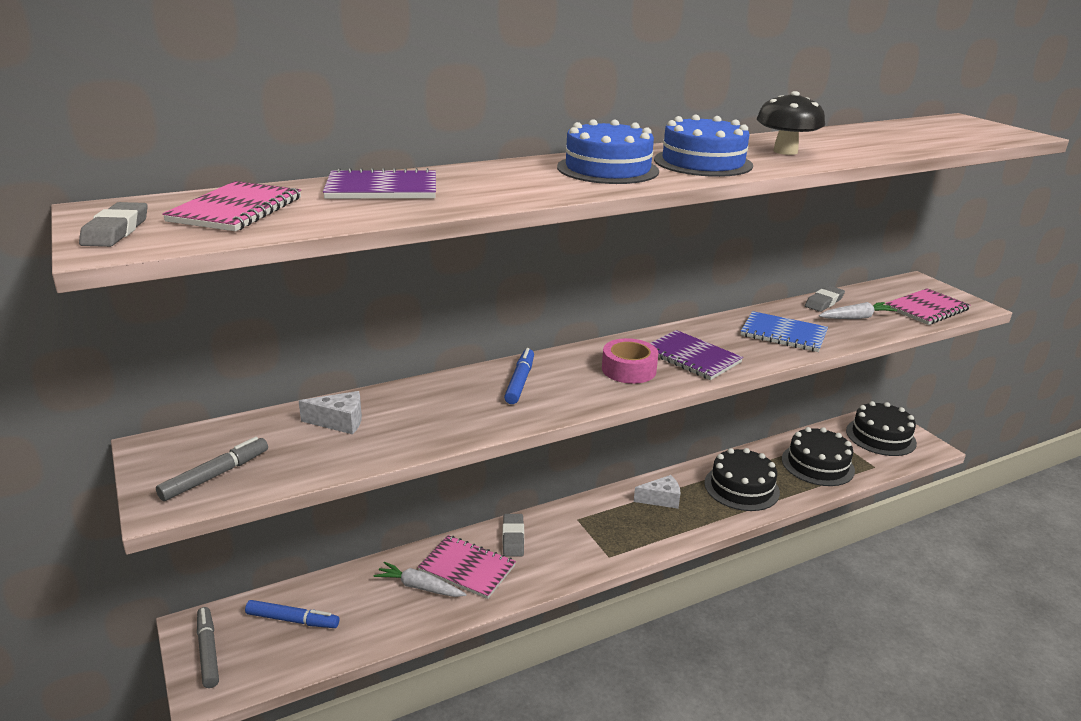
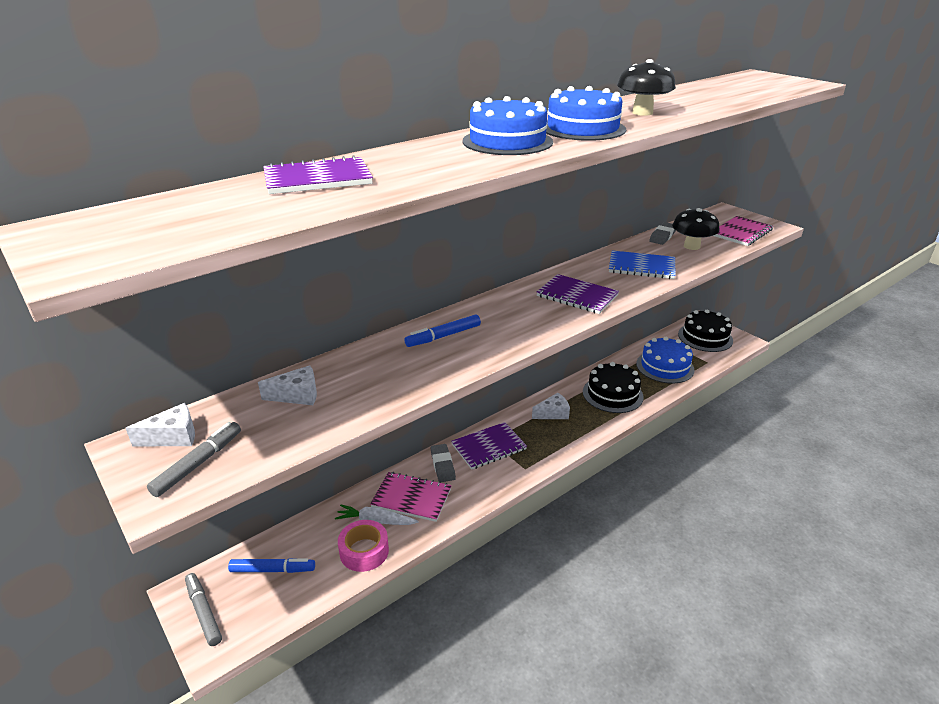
camera: 10 degrees left, 5 degrees up
(116, 231) = (75, 249): grey eraser -> none
(199, 445) = (173, 437): none -> white cheese
(236, 210) = (188, 214): pink notebook -> none
(520, 382) = (443, 336): blue marker -> blue marker turned 120 degrees counterclockwise
(573, 526) = (489, 447): none -> purple notebook
(629, 369) = (530, 313): pink tape -> pink tape (364, 551)
(817, 464) = (665, 366): black cake -> blue cake
(856, 317) = (691, 246): white carrot -> black mushroom

